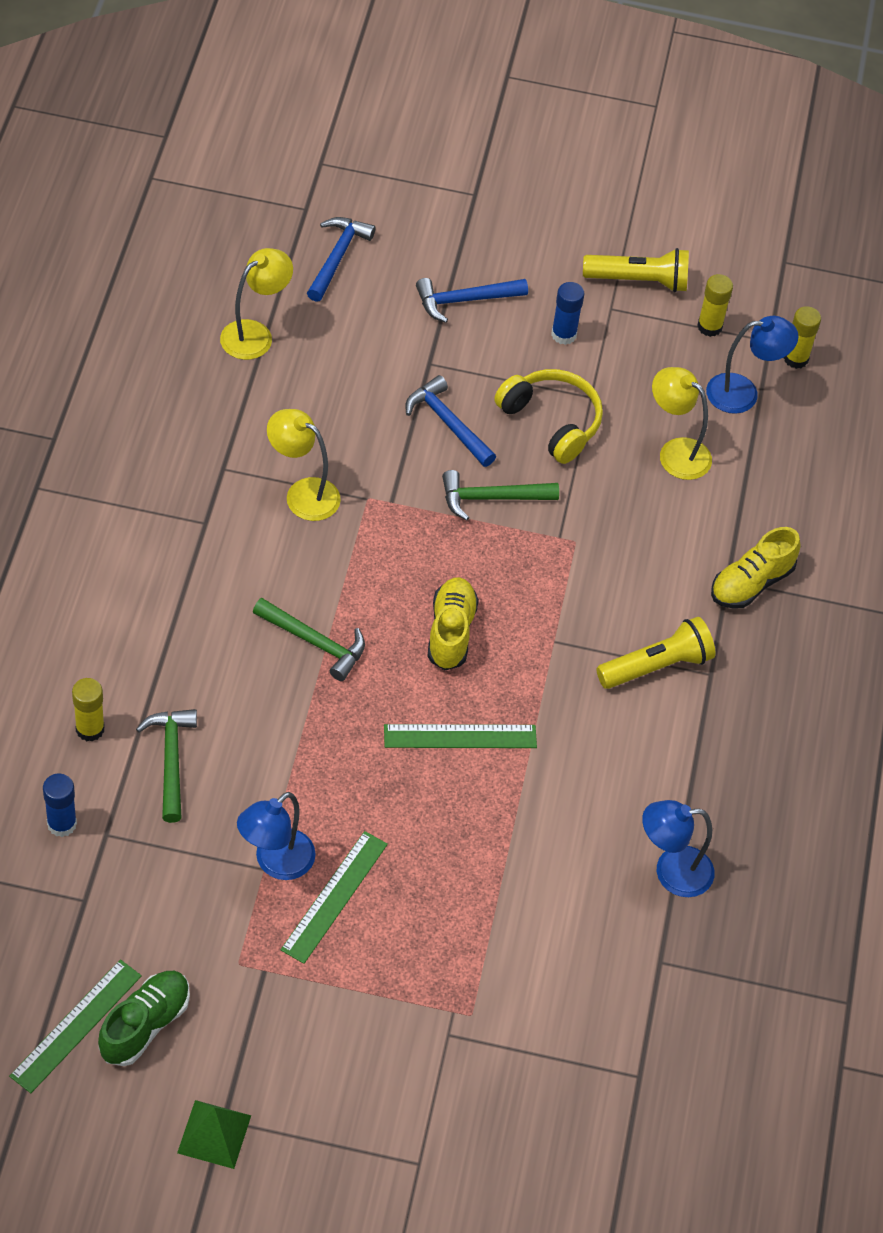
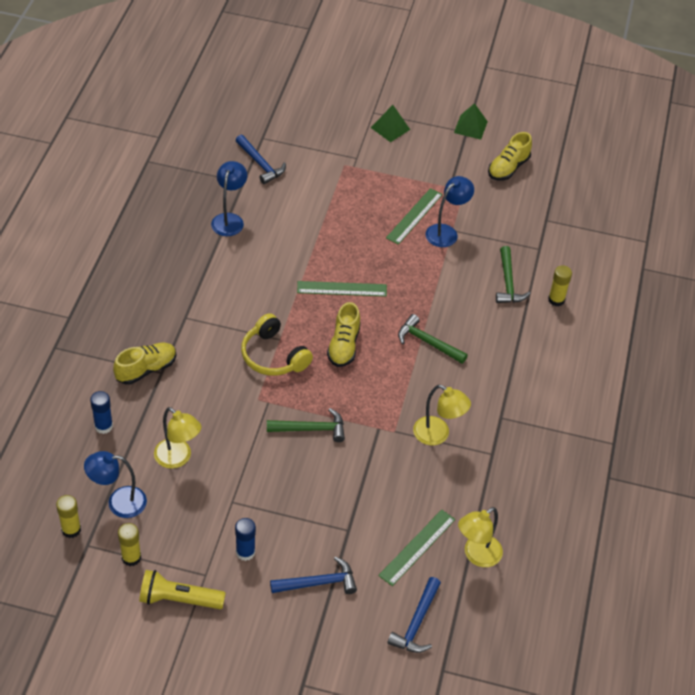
camera: 175 degrees left, 5 degrees down
(62, 824) = (564, 254): blue glue stick -> blue glue stick (103, 426)
(76, 1025) = (542, 169): green ruler -> green ruler (417, 547)
(145, 1025) = (508, 168): green shoe -> yellow shoe
(382, 1119) = (390, 128): none -> green pyramid
(448, 423) = (337, 483): blue hammer -> blue hammer (260, 164)
(551, 421) = (263, 483): yellow headphones -> yellow headphones (273, 356)
(656, 666) = (218, 322): yellow flashlight -> none
(671, 872) = (229, 219): blue lamp -> blue lamp turned 75 degrees counterclockwise

